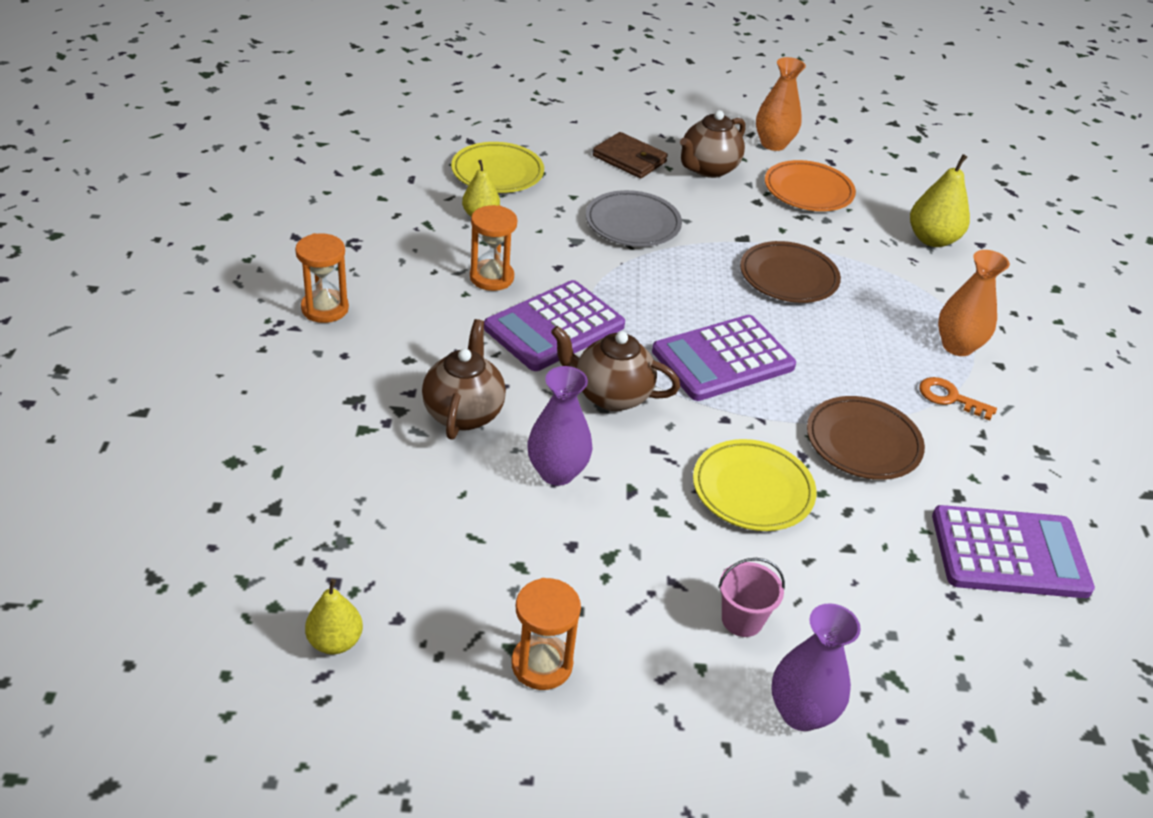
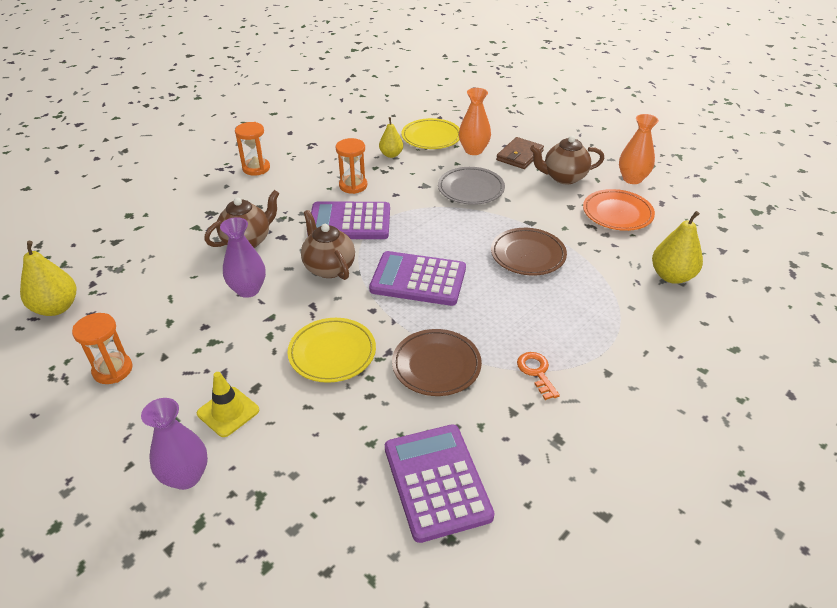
camera: 45 degrees right, 0 degrees up
(335, 641) = (56, 308): yellow pear -> yellow pear, size x1.57
(629, 159) = (519, 155): brown wallet -> brown wallet turned 45 degrees clockwise
(742, 619) = (228, 412): pink bucket -> yellow traffic cone
(957, 346) = (590, 346): orange vase -> orange vase (473, 150)
(1009, 553) = (436, 482): purple calculator -> purple calculator turned 150 degrees counterclockwise

